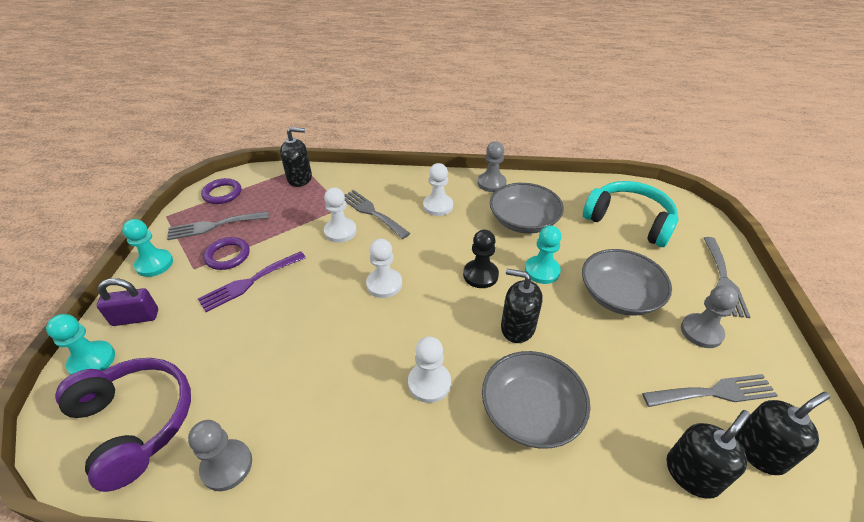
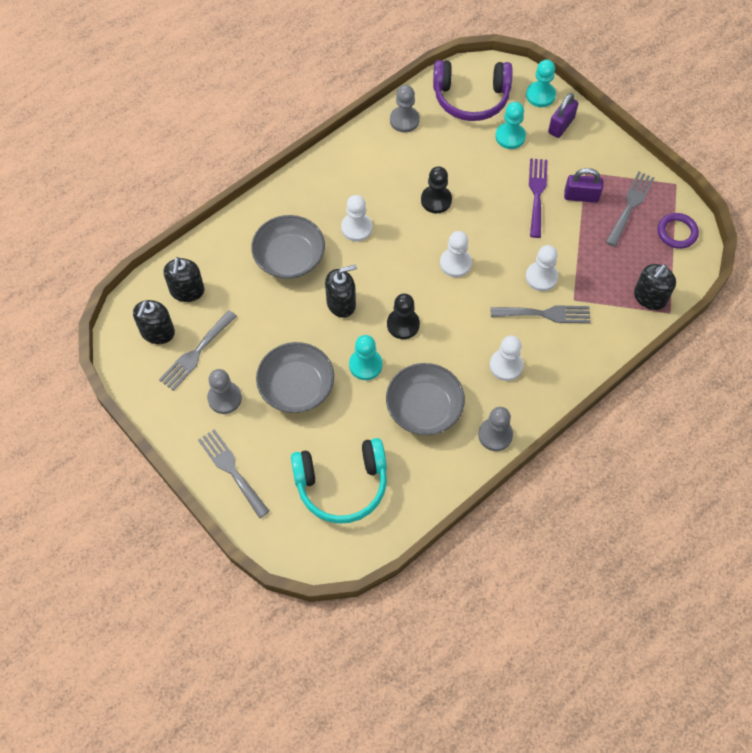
camera: 135 degrees right, 20 degrees up
(154, 264) = (612, 154): turquoise pawn -> turquoise pawn (510, 137)
(227, 256) = (581, 196): purple ring -> purple padlock
(326, 345) = (436, 200): none -> black pawn

